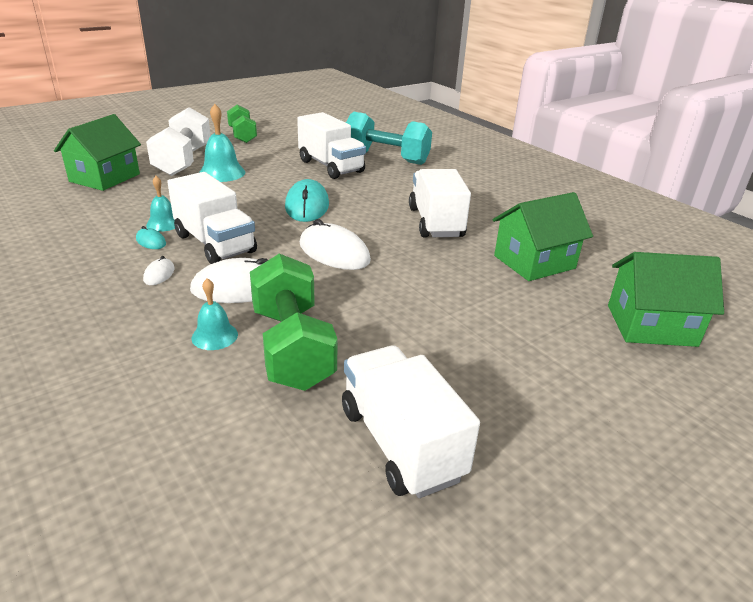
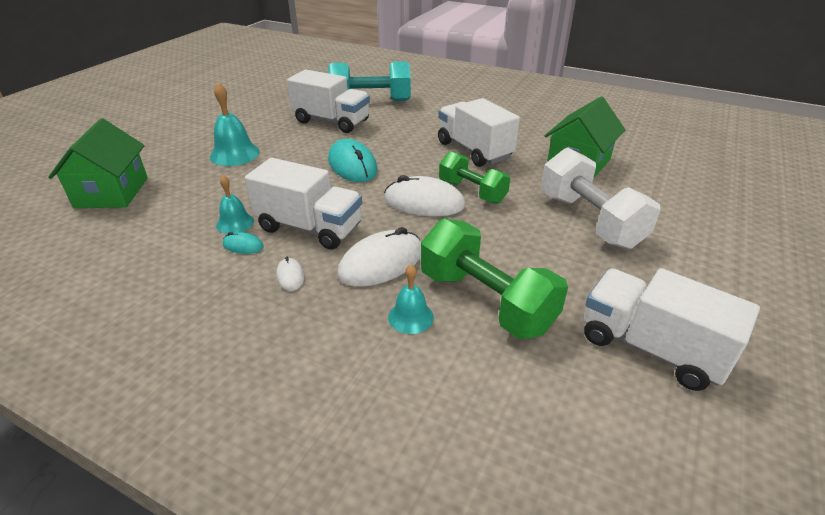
camera: 25 degrees left, 5 degrees up
(183, 161) = (180, 152): white dumbbell -> white dumbbell (590, 220)
(242, 135) = (212, 110): green dumbbell -> green dumbbell (472, 192)
(651, 325) = (699, 189): green house -> none

